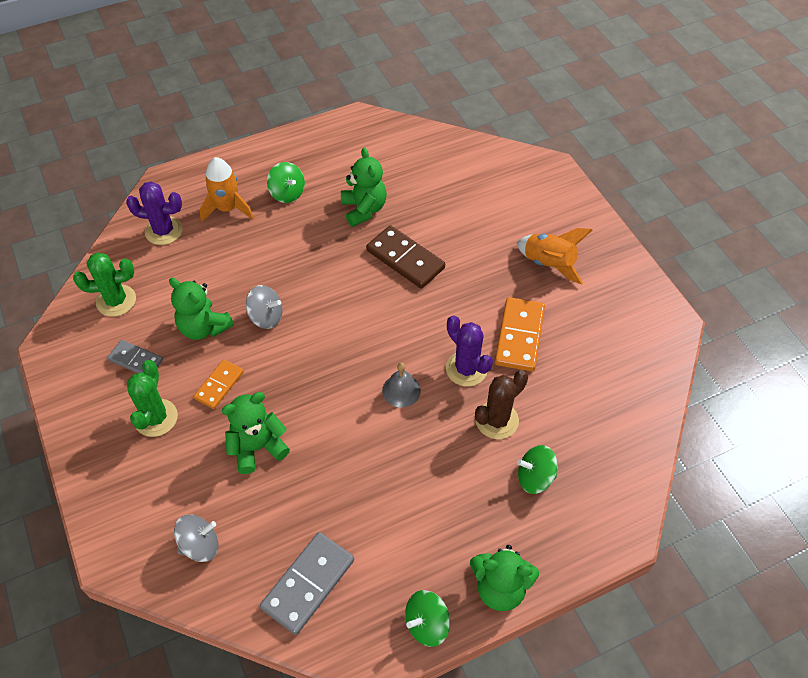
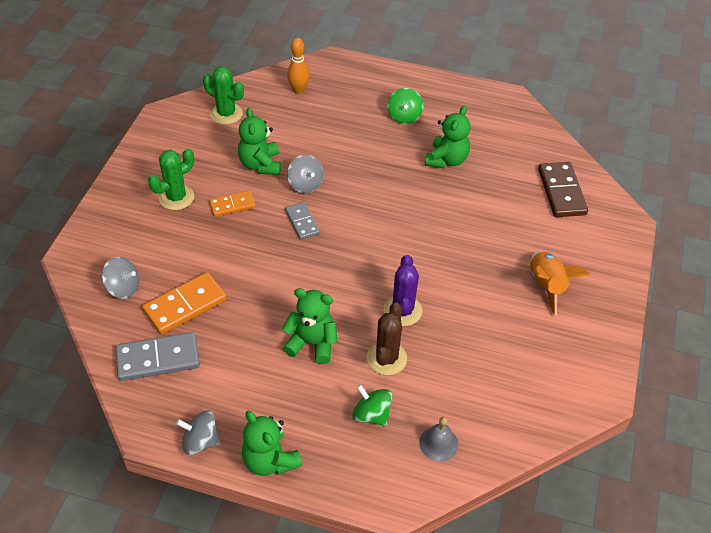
camera: 40 degrees right, 5 degrees down
(136, 360) = (200, 156): grey domino -> grey domino (302, 222)
(164, 231) = (298, 90): purple cactus -> orange bowling pin
(227, 208) = (353, 101): orange rocket -> none
(257, 447) = (215, 258): green teddy bear -> green teddy bear (312, 343)
(401, 390) = (342, 291): grey bell -> grey bell (438, 443)
(405, 259) = (439, 211): brown domino -> brown domino (561, 192)
(427, 624) = (200, 441): green spinning top -> grey spinning top
(496, 420) = (386, 358): brown cactus -> brown cactus turned 75 degrees counterclockwise
(519, 336) = (466, 318): orange domino -> orange domino (185, 305)

